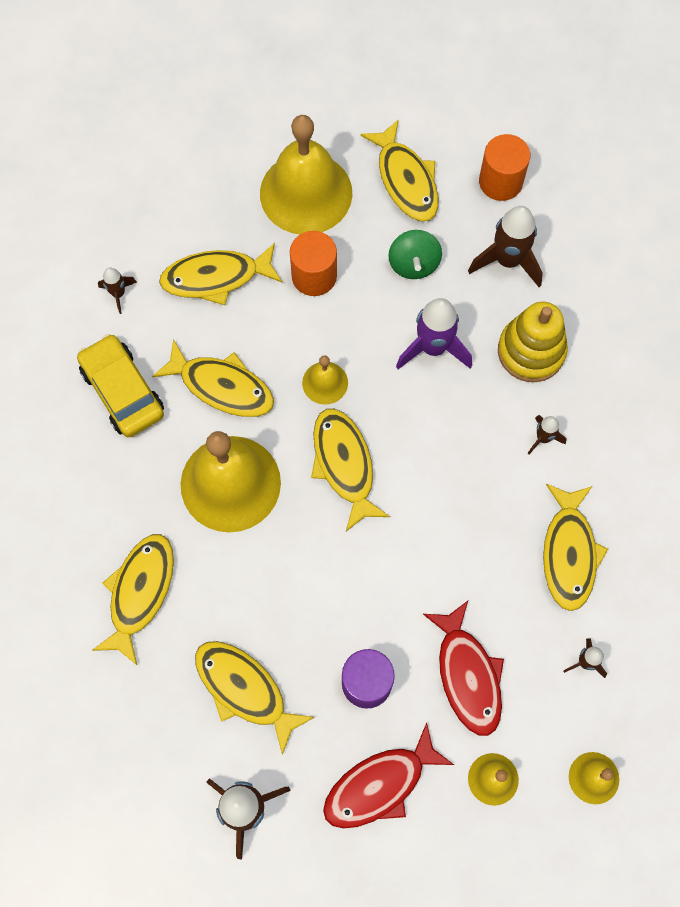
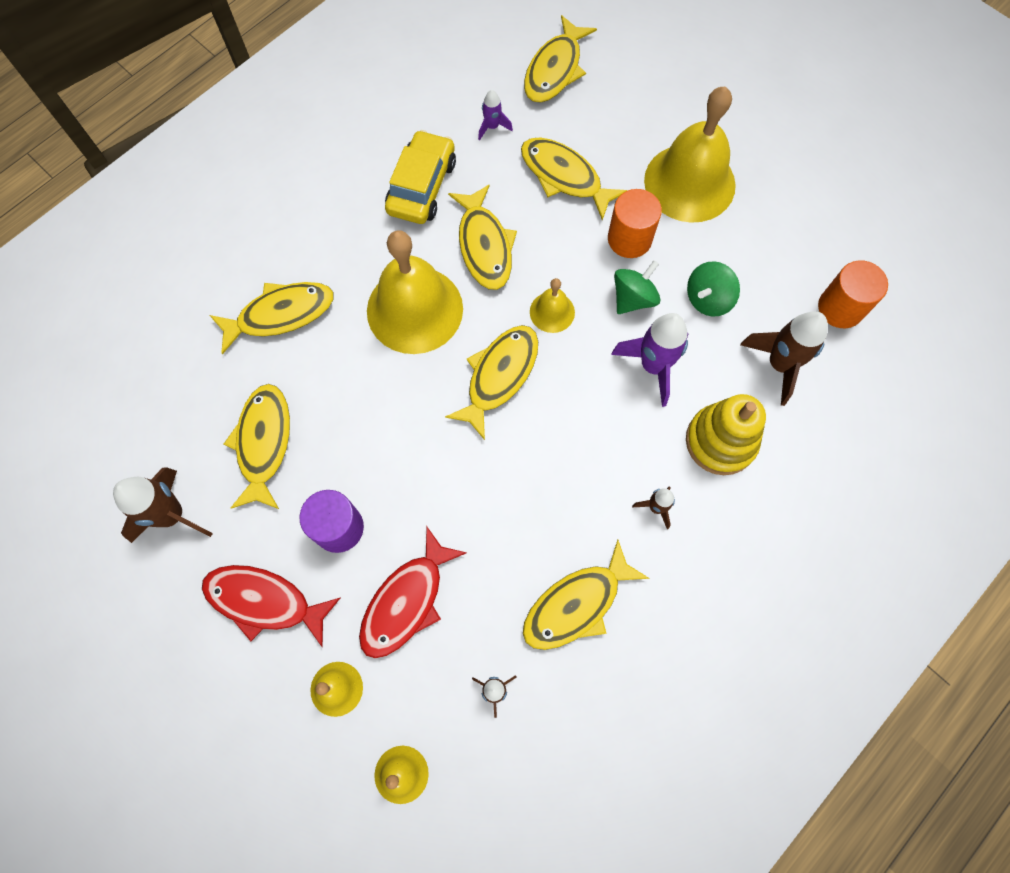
camera: 50 degrees right, 0 degrees up
(118, 294) = (492, 127): brown rocket -> purple rocket
(366, 315) = (633, 298): none -> green spinning top
(405, 180) = (770, 240): yellow fish -> yellow fish (555, 69)

